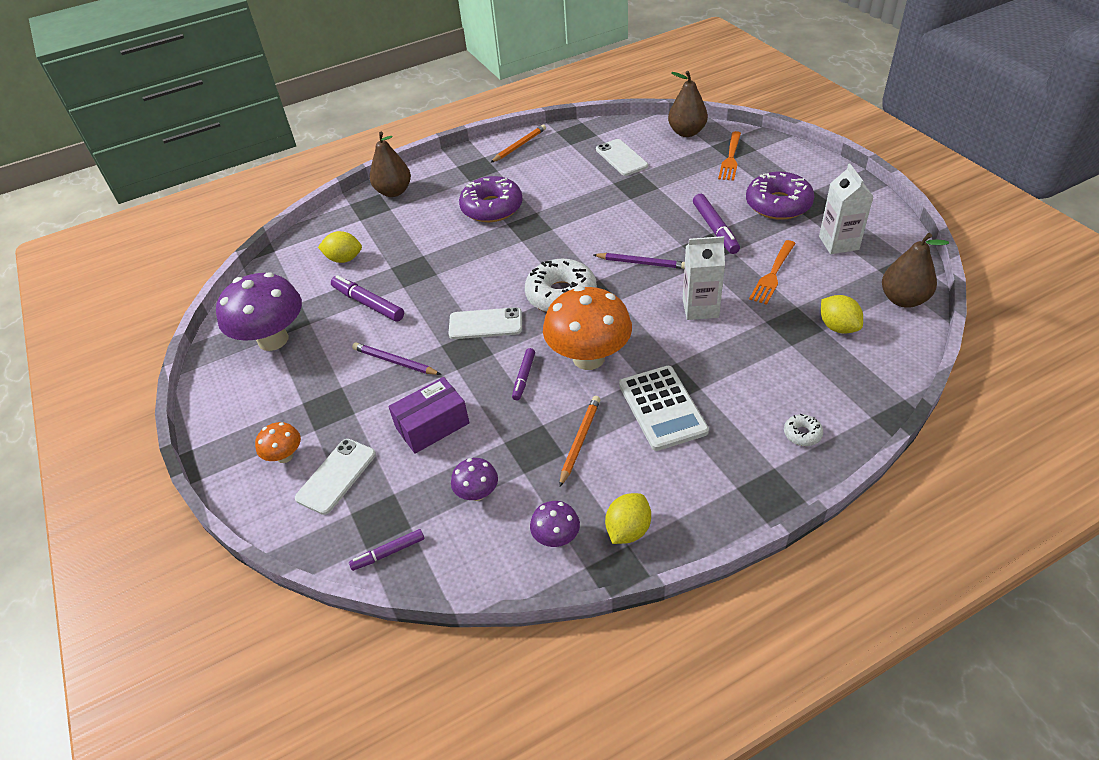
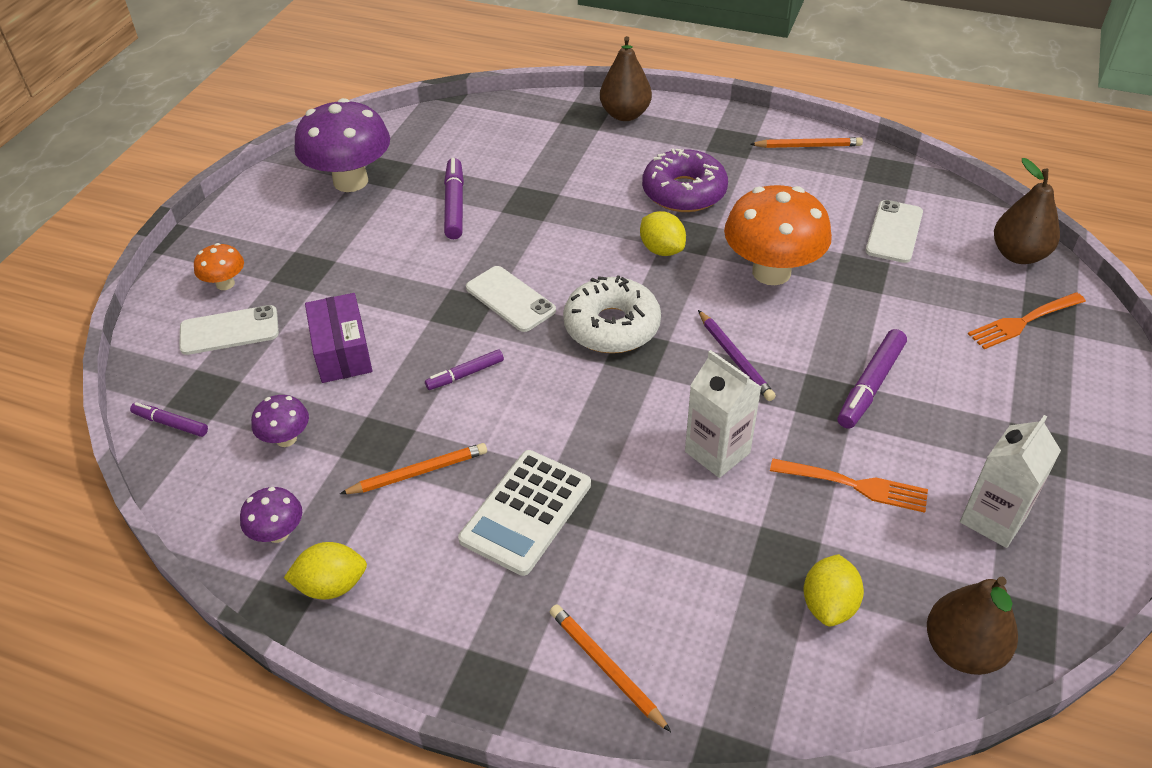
camera: 45 degrees right, 0 degrees up
(344, 259) = (496, 150): yellow lemon -> yellow lemon (661, 250)
(394, 362) = (398, 272): purple pencil -> none
(432, 425) = (342, 351): purple box -> purple box turned 60 degrees clockwise
(588, 358) = (541, 406): orange mushroom -> orange mushroom (771, 272)
(773, 274) = (853, 485): orange fork -> orange fork turned 150 degrees counterclockwise
(778, 204) = (992, 417): purple donut -> none
(802, 434) = (606, 667): white donut -> orange pencil

